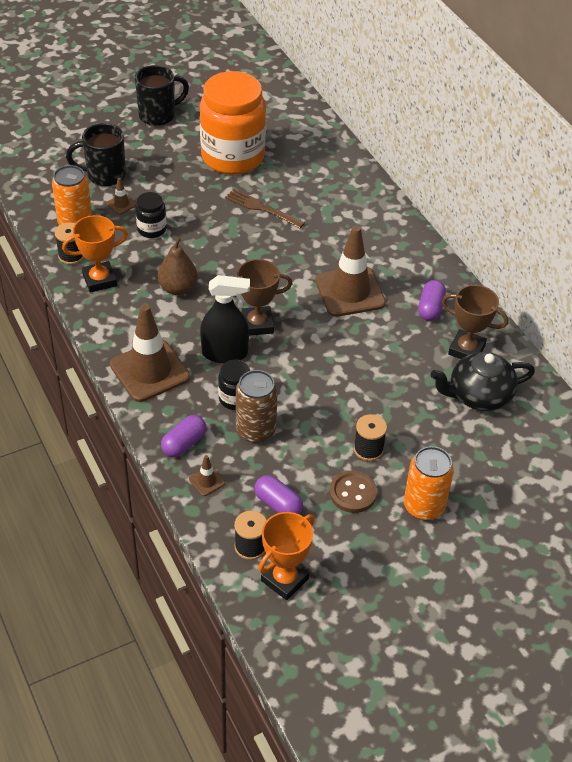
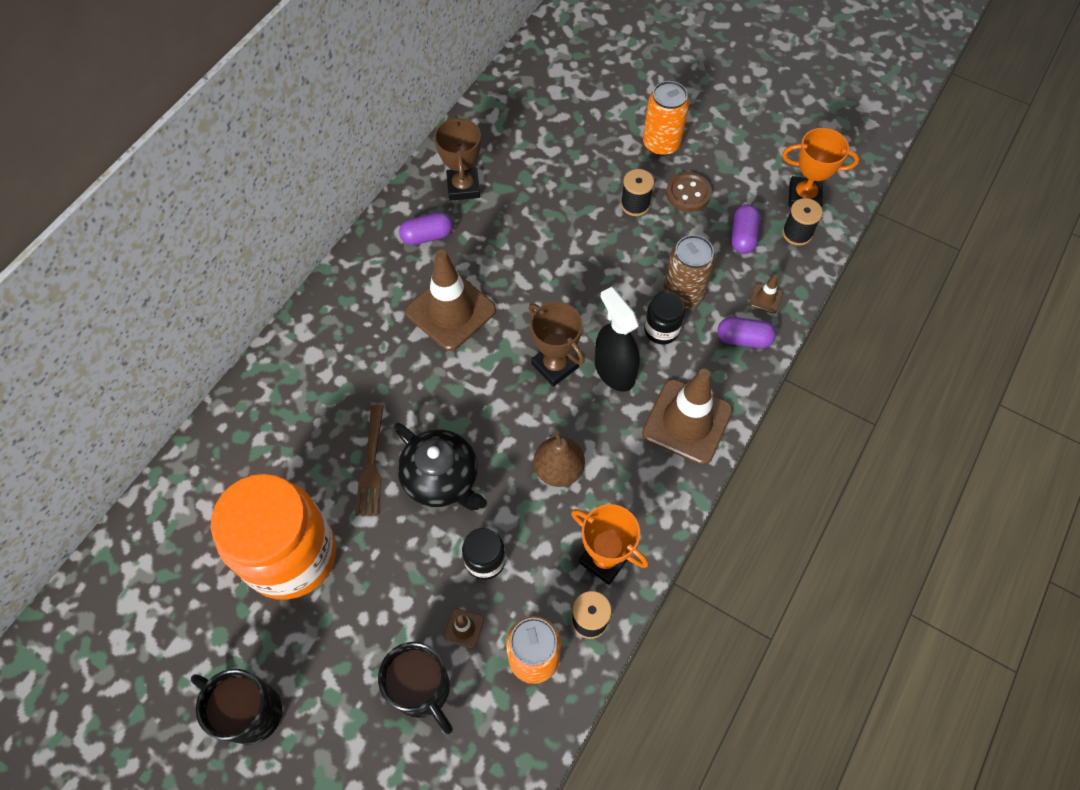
camera: 120 degrees left, 15 degrees up
(478, 395) = (513, 157): black teapot -> black teapot (442, 479)

